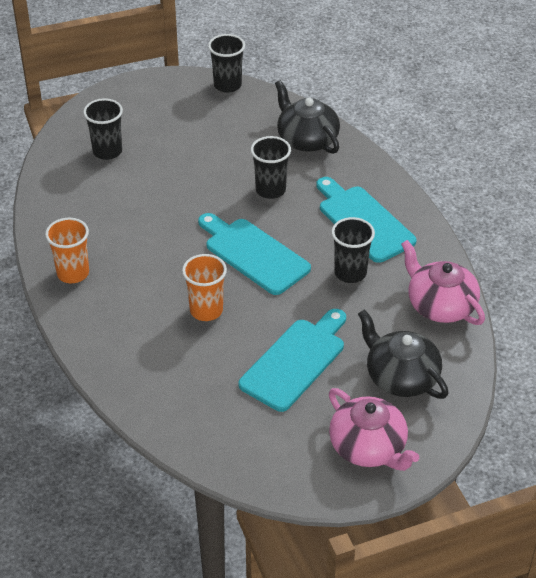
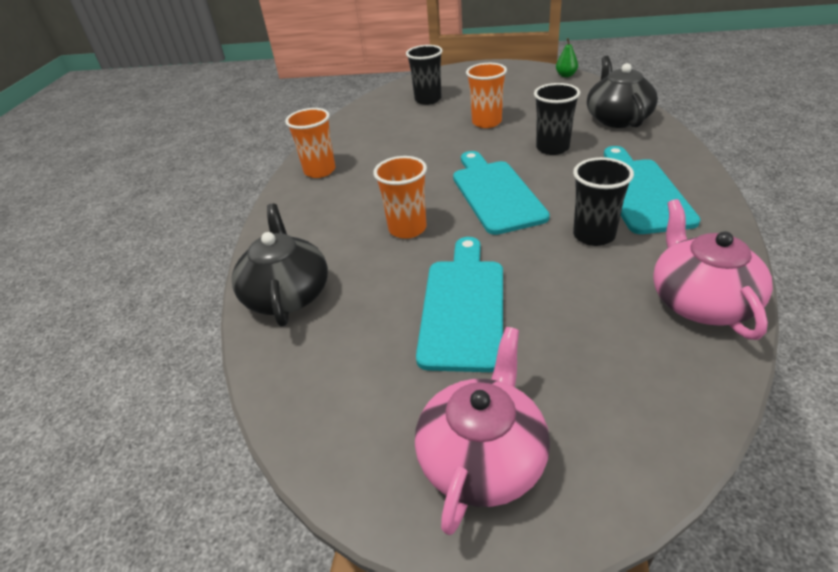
camera: 35 degrees right, 5 degrees down
(191, 171) = (486, 122): none -> orange cup
(227, 85) = (566, 75): black cup -> green pear
(295, 361) = (463, 307): turquoise cutting board -> turquoise cutting board turned 60 degrees counterclockwise
(368, 447) = (483, 457): pink teapot -> pink teapot turned 150 degrees counterclockwise
(401, 377) = (592, 373): black teapot -> black teapot (287, 294)

